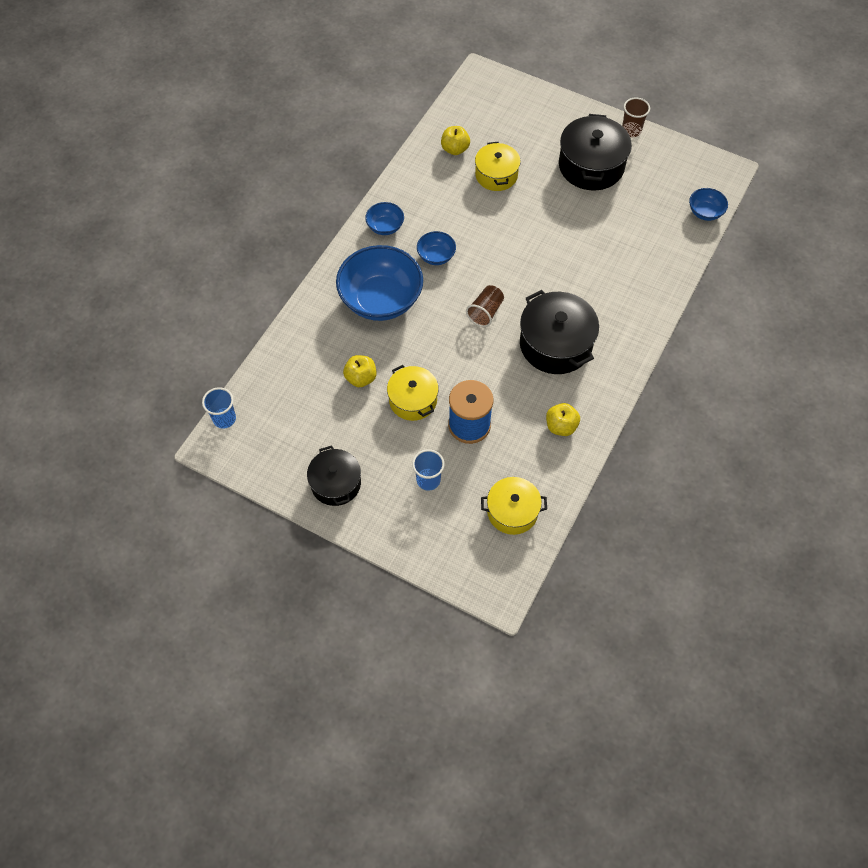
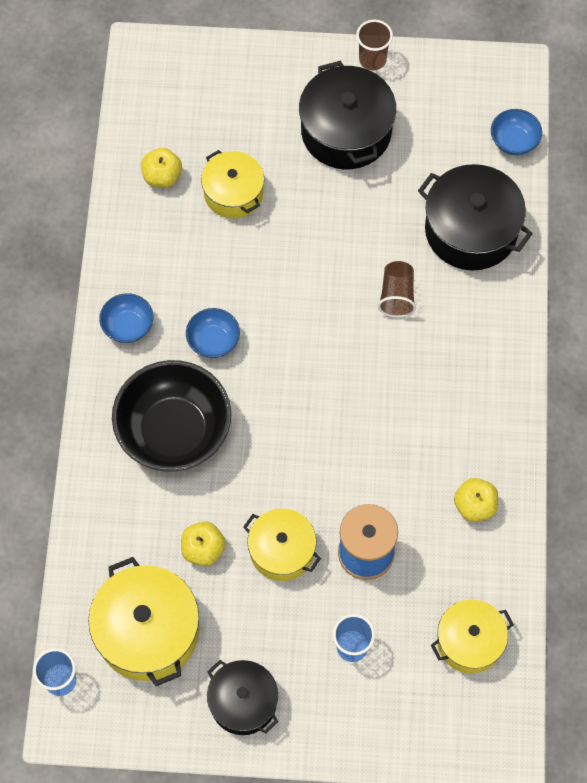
camera: 25 degrees left, 5 degrees up
(297, 413) = (147, 631): none -> yellow pot
(381, 300) = (174, 431): blue bowl -> black bowl
(485, 312) = (312, 393): brown cup -> brown cup (396, 296)
(555, 344) = (417, 399): black pot -> black pot (471, 230)

